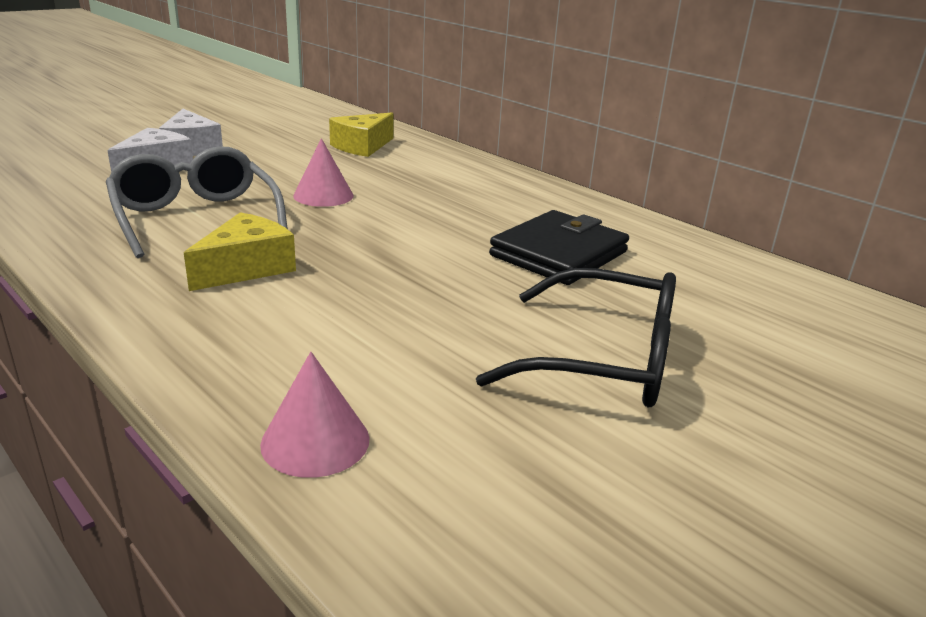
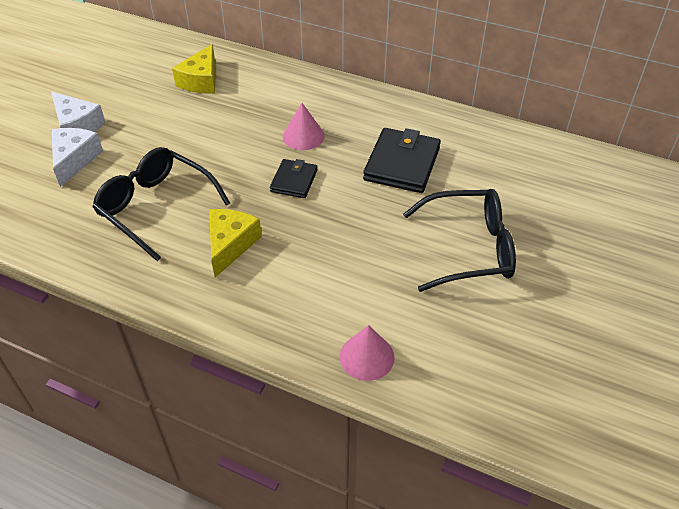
camera: 20 degrees left, 20 degrees up
(195, 217) = (155, 207): grey glasses -> black glasses
(323, 195) = (219, 153): pink cone -> pink cone (303, 136)
(392, 235) = (294, 181): none -> black wallet

